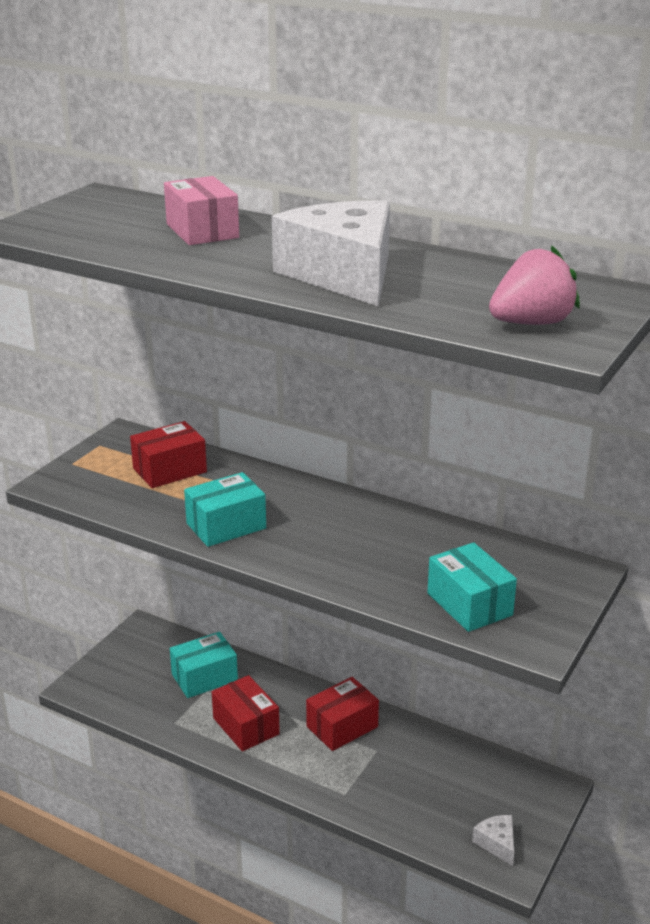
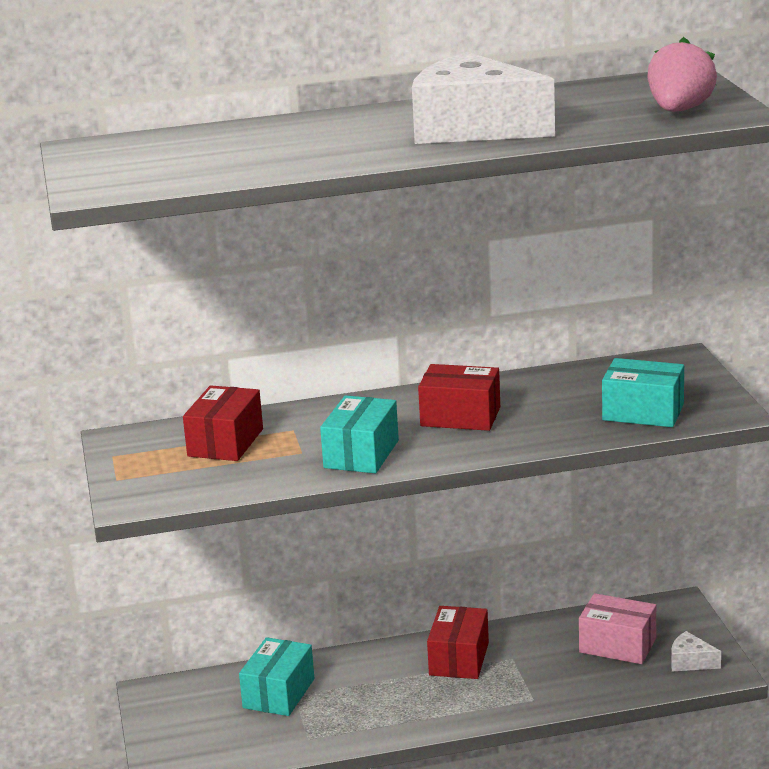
camera: 40 degrees left, 5 degrees down
(202, 231) = (270, 140): pink box -> pink box (617, 645)
(246, 726) = (376, 704): red box -> red box (460, 417)

